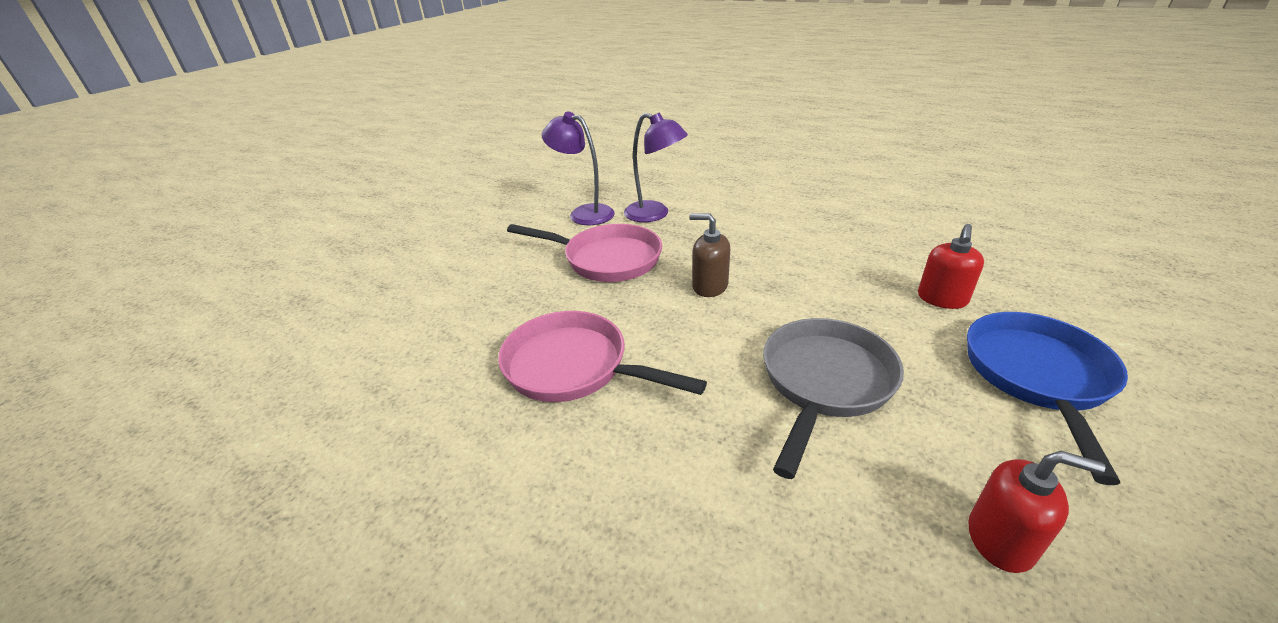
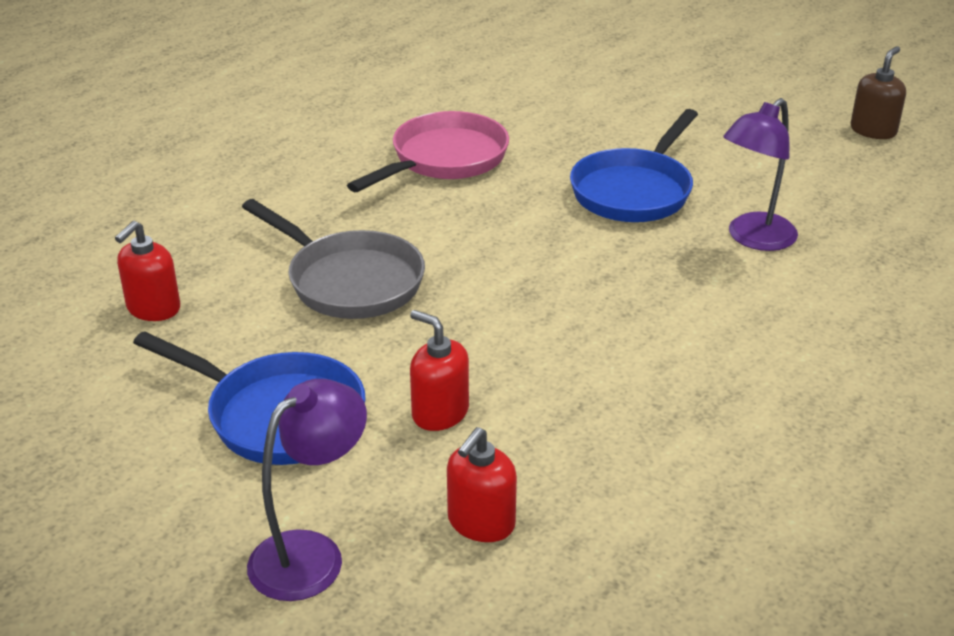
camera: 100 degrees right, 0 degrees up
(584, 213) = (771, 185): purple lamp -> purple lamp (311, 554)
(606, 259) = (634, 191): pink pan -> blue pan
(709, 286) = (545, 249): brown soap dispenser -> brown soap dispenser (873, 130)
(1016, 267) = (481, 522): none -> red soap dispenser

